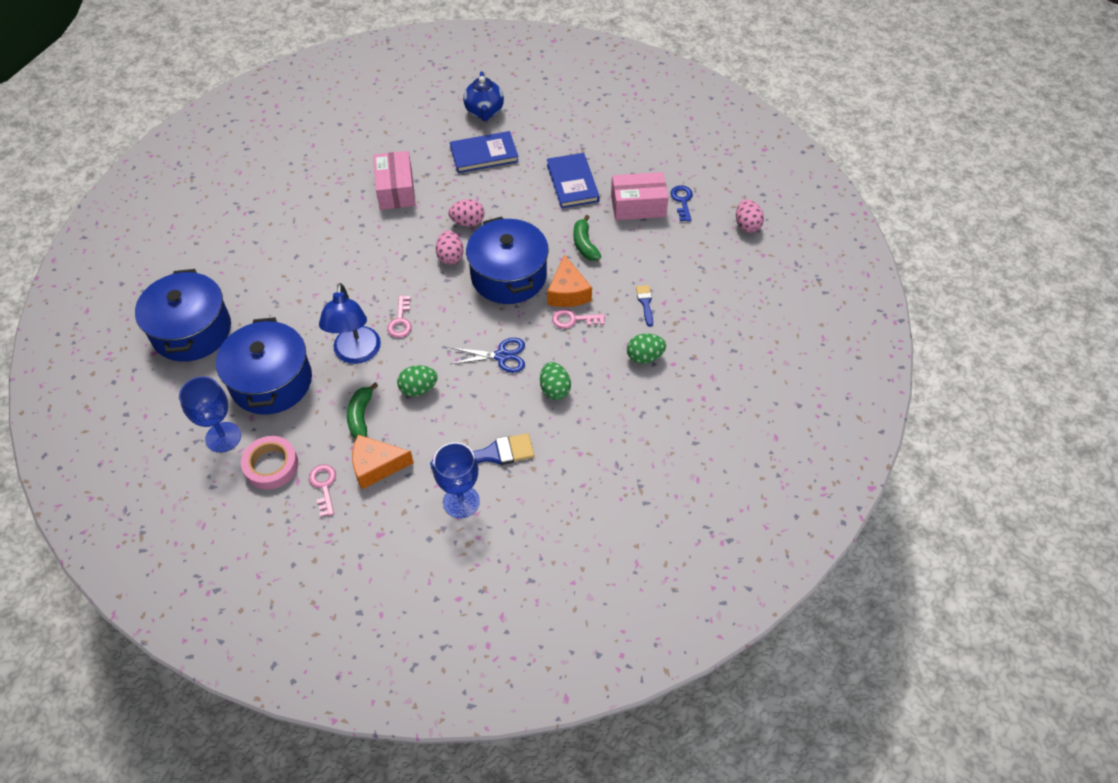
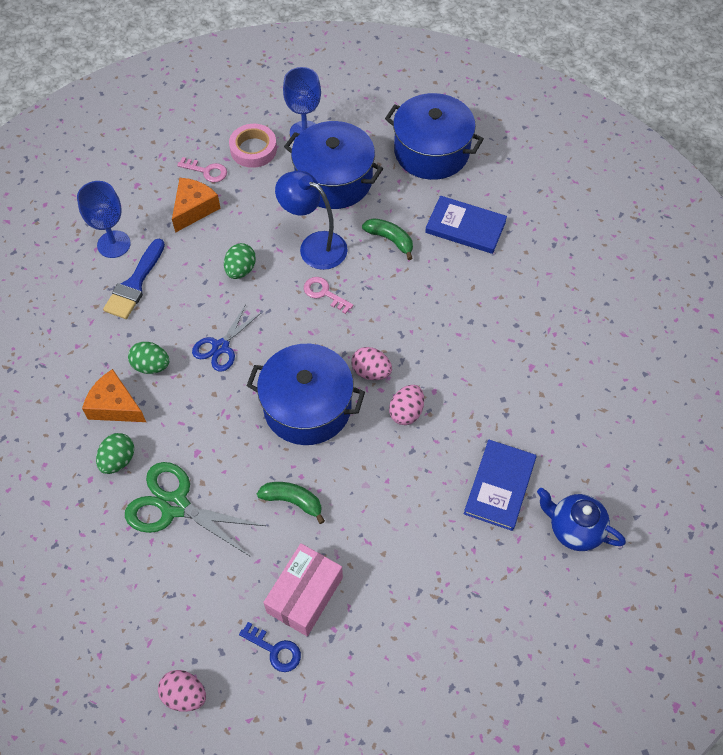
camera: 125 degrees right, 5 degrees up
(361, 416) = (248, 220): green banana -> green banana (390, 240)
(396, 190) = (501, 373): pink box -> none
(568, 292) = (245, 445): orange cheese -> orange cheese (115, 406)
(572, 183) = (390, 549): blue book -> blue book (465, 227)
(573, 320) = (210, 428): pink key -> none
(645, 303) = (174, 505): blue brush -> green scissors

